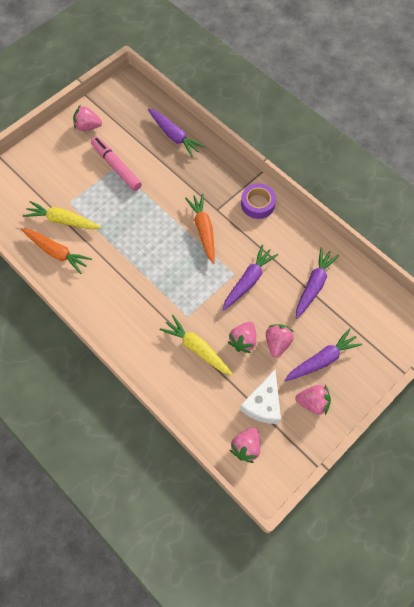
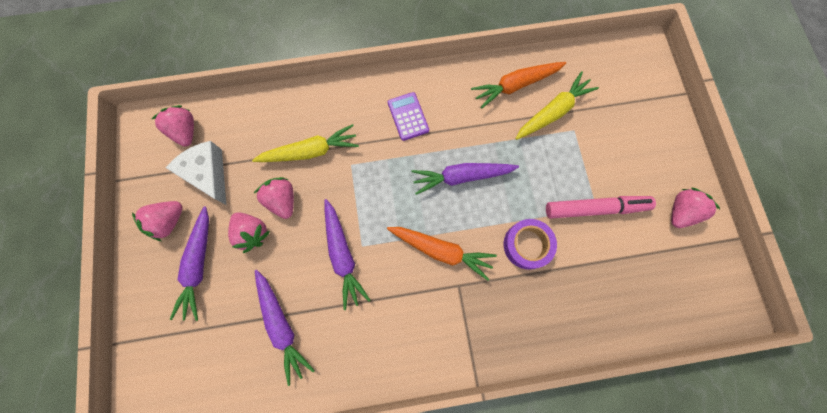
camera: 125 degrees right, 10 degrees up
(126, 304) = (408, 116): none -> purple calculator
(174, 136) = (604, 309): purple carrot -> purple carrot (461, 177)
(257, 204) = (433, 342): purple tape -> purple tape (527, 245)

